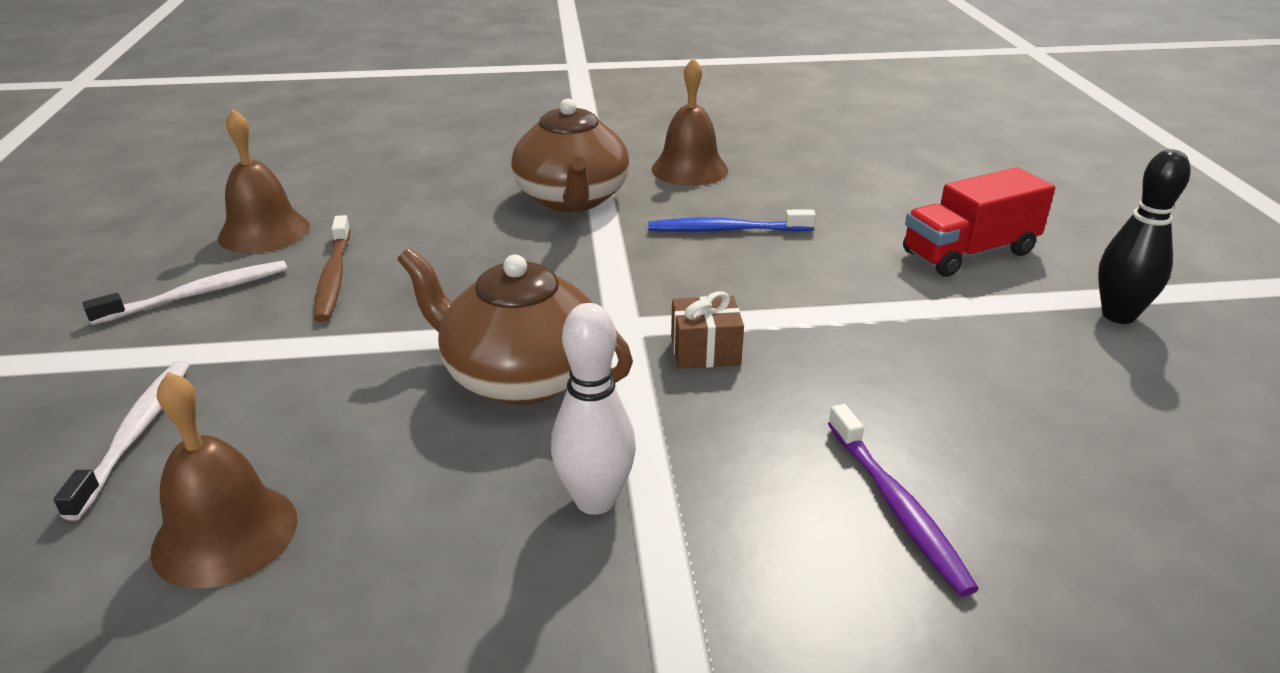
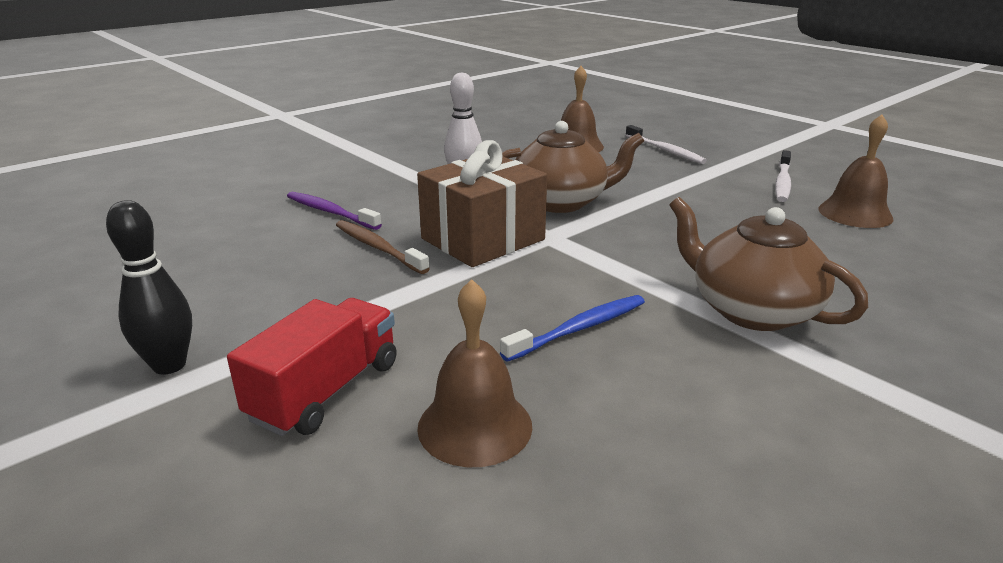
camera: 145 degrees right, 5 degrees down
(334, 276) = (750, 208): brown toothbrush -> brown toothbrush (378, 248)
(689, 169) = (729, 400): brown bell -> brown bell (475, 426)
(705, 351) = (483, 239): brown gift -> brown gift, size x2.16

